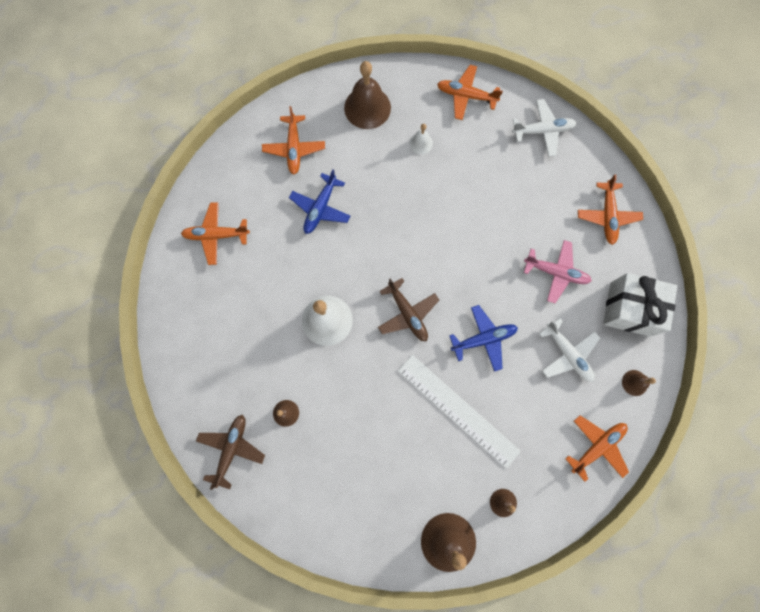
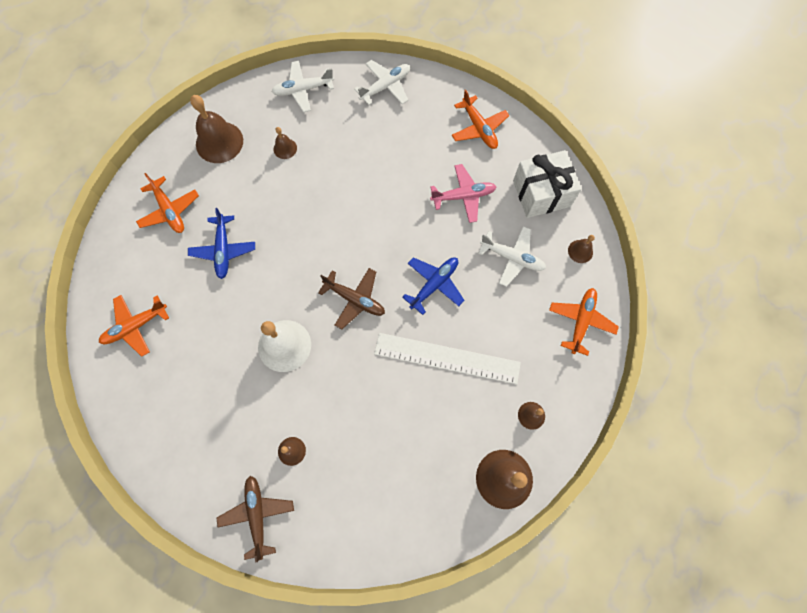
camera: 30 degrees left, 5 degrees down
(421, 143) = (285, 148): white bell -> brown bell
(466, 96) = (303, 90): orange plane -> white plane

